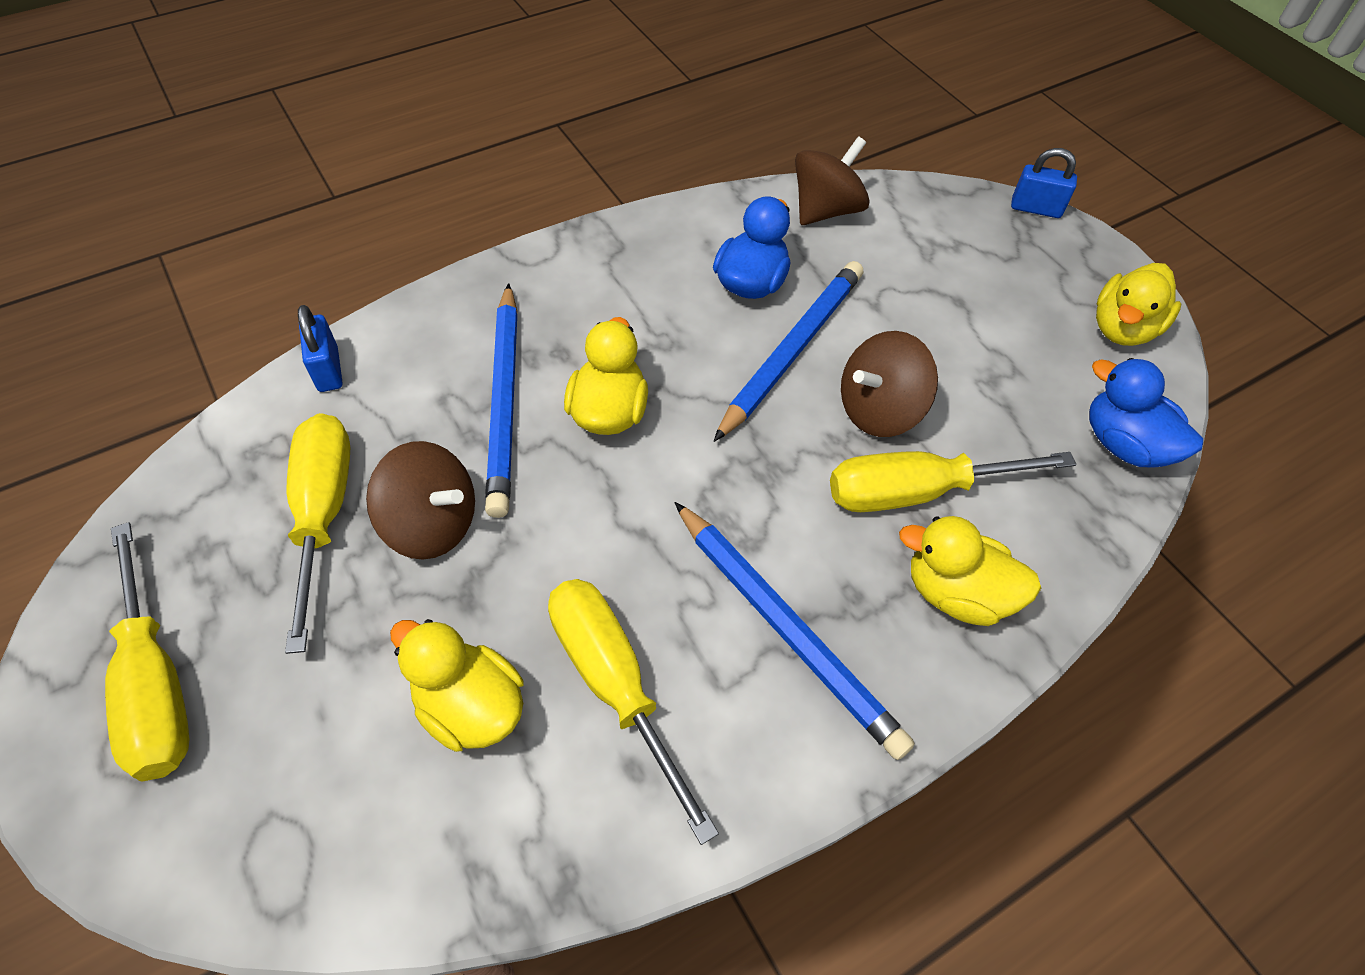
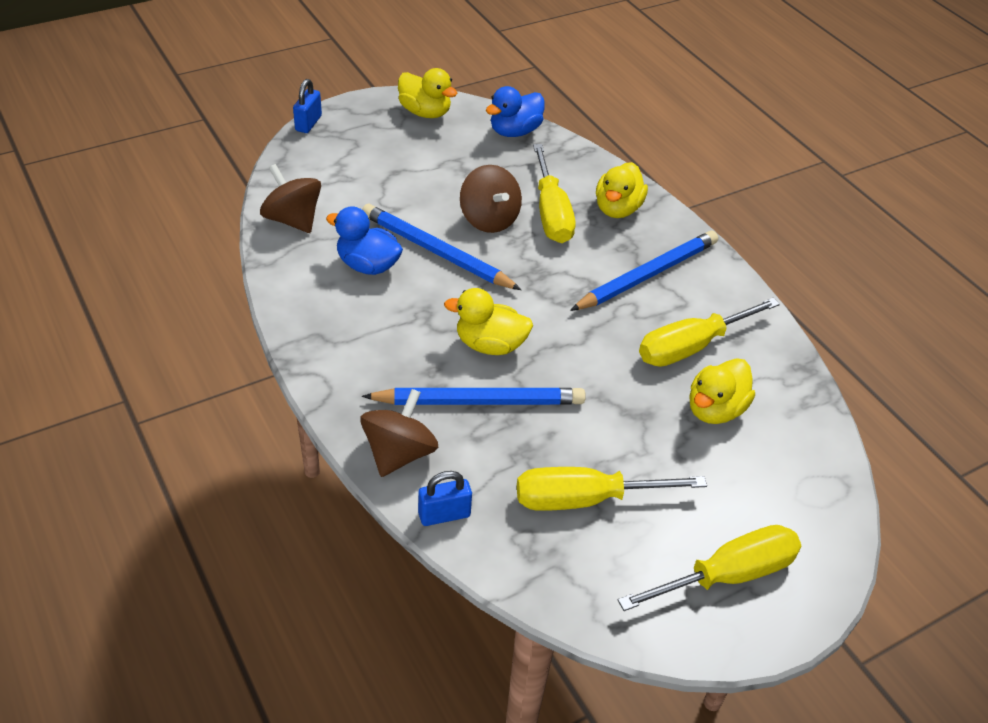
camera: 90 degrees left, 10 degrees down
(432, 524) = (589, 436): brown spinning top -> brown spinning top (399, 453)

